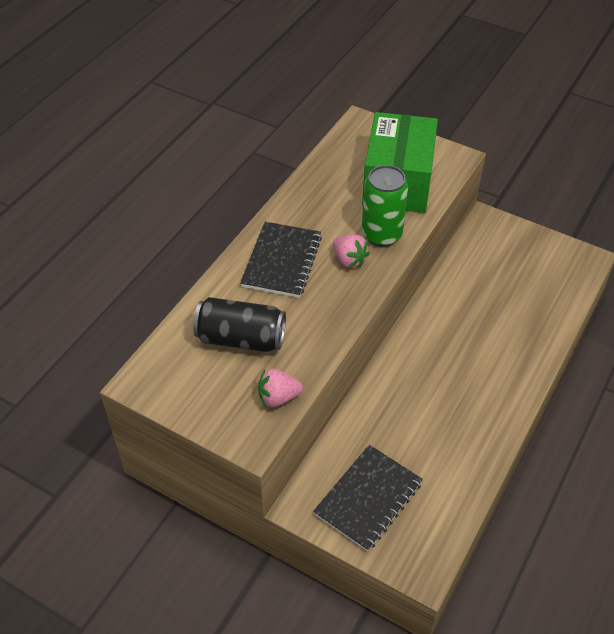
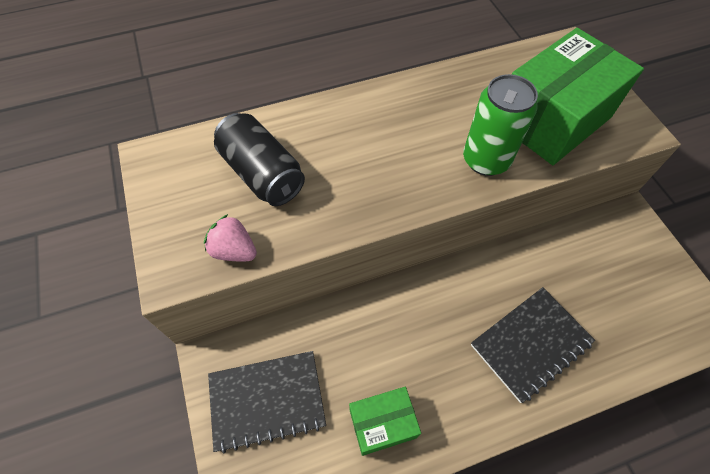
camera: 40 degrees right, 10 degrees up
(282, 261) = (368, 128): black notebook -> black notebook (530, 344)
(349, 260) = (430, 165): pink strawberry -> none
(454, 454) = (382, 424): none -> green box

